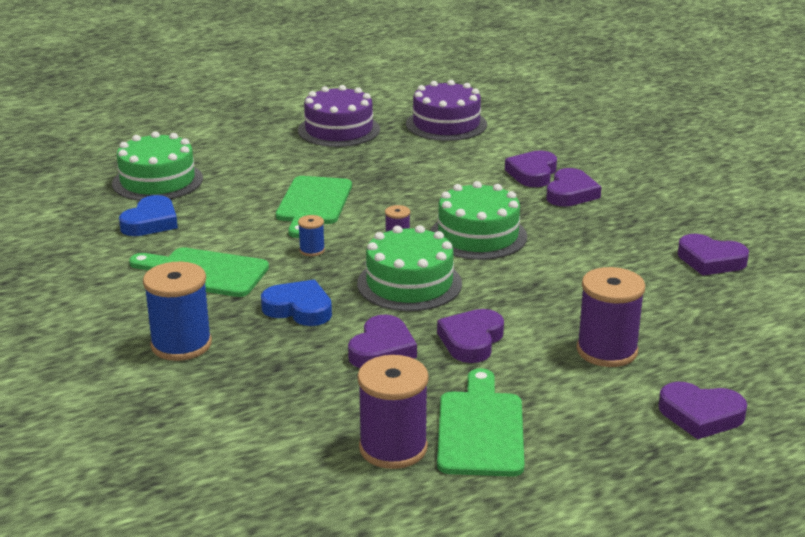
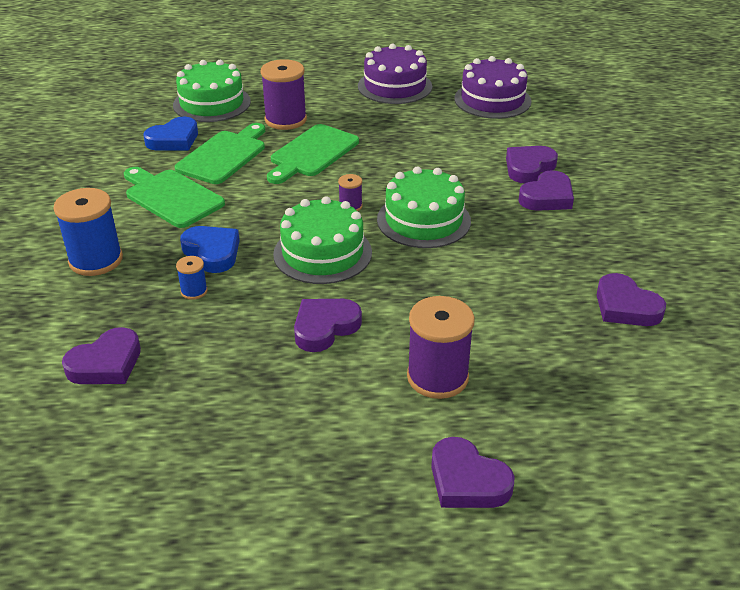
camera: 25 degrees right, 10 degrees up
(312, 250) = (272, 198): blue spool -> blue spool (194, 291)
(382, 349) = (243, 313): purple heart -> purple heart (106, 363)
(393, 448) = (165, 416): purple spool -> purple spool (285, 120)
(480, 429) = (253, 423): green cutting board -> green cutting board (224, 155)

